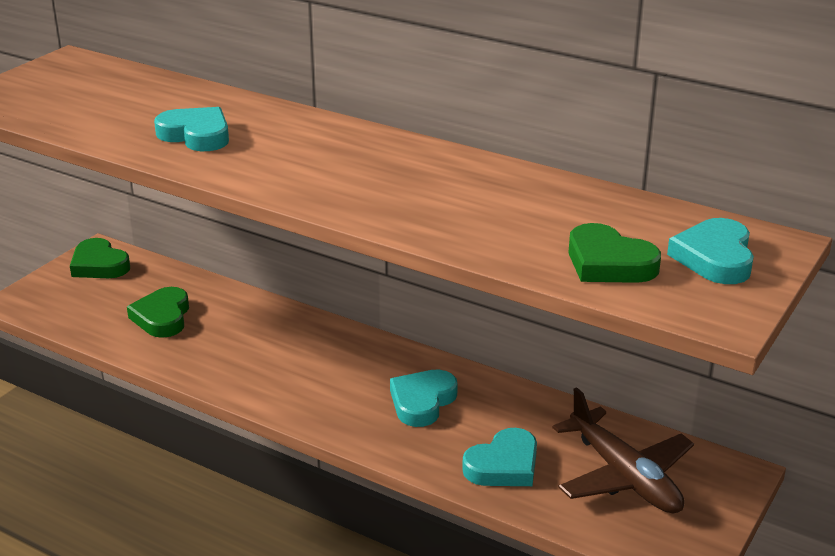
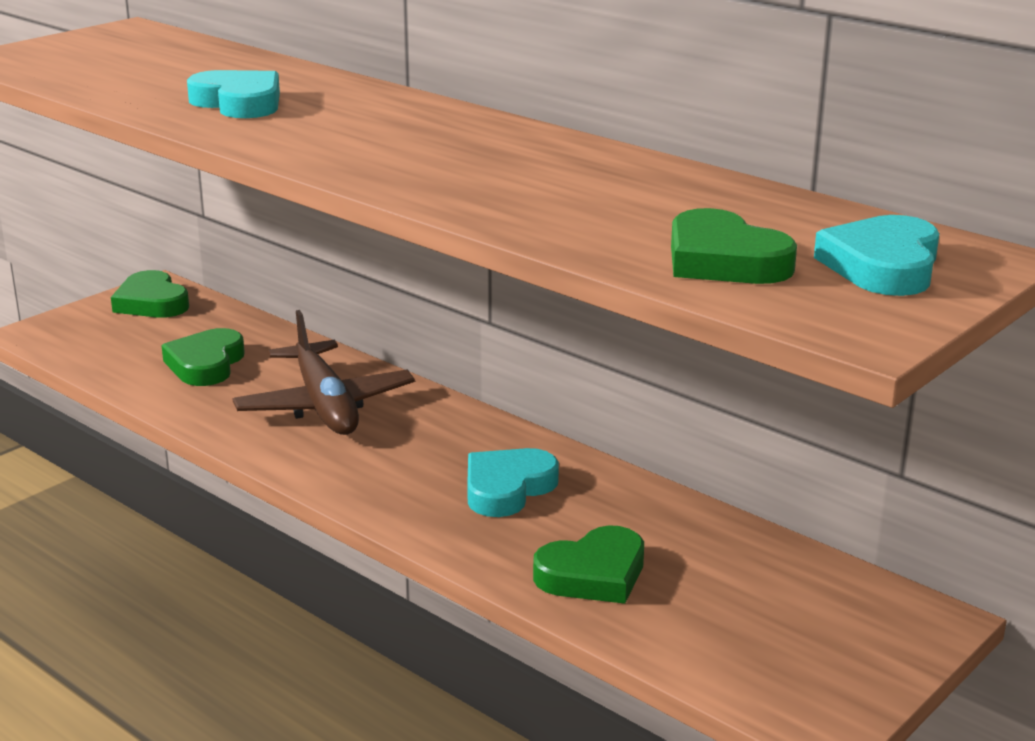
camera: 10 degrees right, 5 degrees down
(503, 465) = (593, 574): turquoise heart -> green heart
(624, 476) = (761, 605): brown plane -> brown plane (325, 405)

